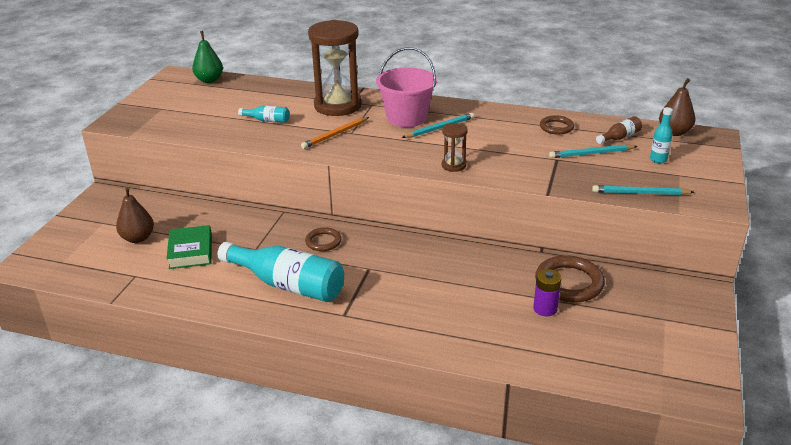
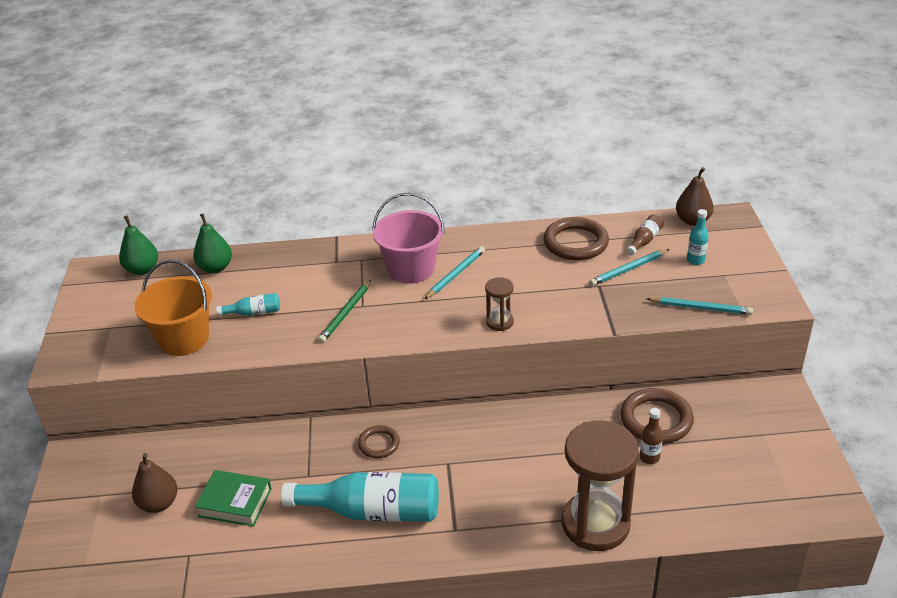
camera: 20 degrees left, 5 degrees up
(191, 252) = (235, 502): green book -> green book turned 45 degrees counterclockwise
(206, 125) = (184, 339): none -> orange bucket
(260, 89) = (215, 268): none -> green pear
(335, 134) = (346, 313): orange pencil -> green pencil
(337, 106) = (323, 271): brown hourglass -> brown hourglass (595, 524)
(545, 309) = (649, 457): purple battery -> brown bottle
(556, 127) = (575, 243): brown ring -> brown ring, size x1.73
(640, 193) = (700, 308): turquoise pencil -> turquoise pencil turned 150 degrees counterclockwise

